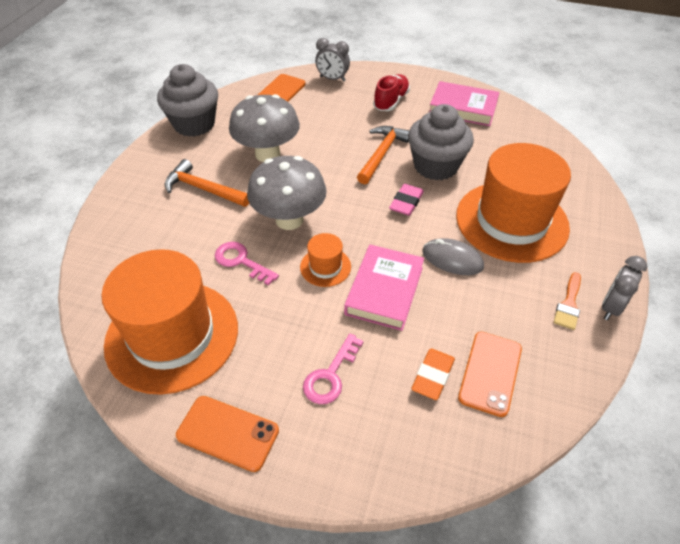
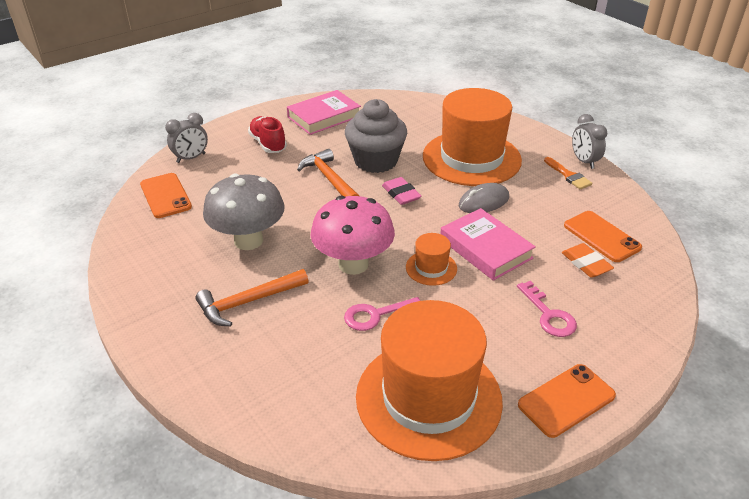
camera: 55 degrees left, 10 degrees down
(194, 124) = (135, 270): grey cupcake -> none
(289, 220) = (353, 264): grey mushroom -> pink mushroom

